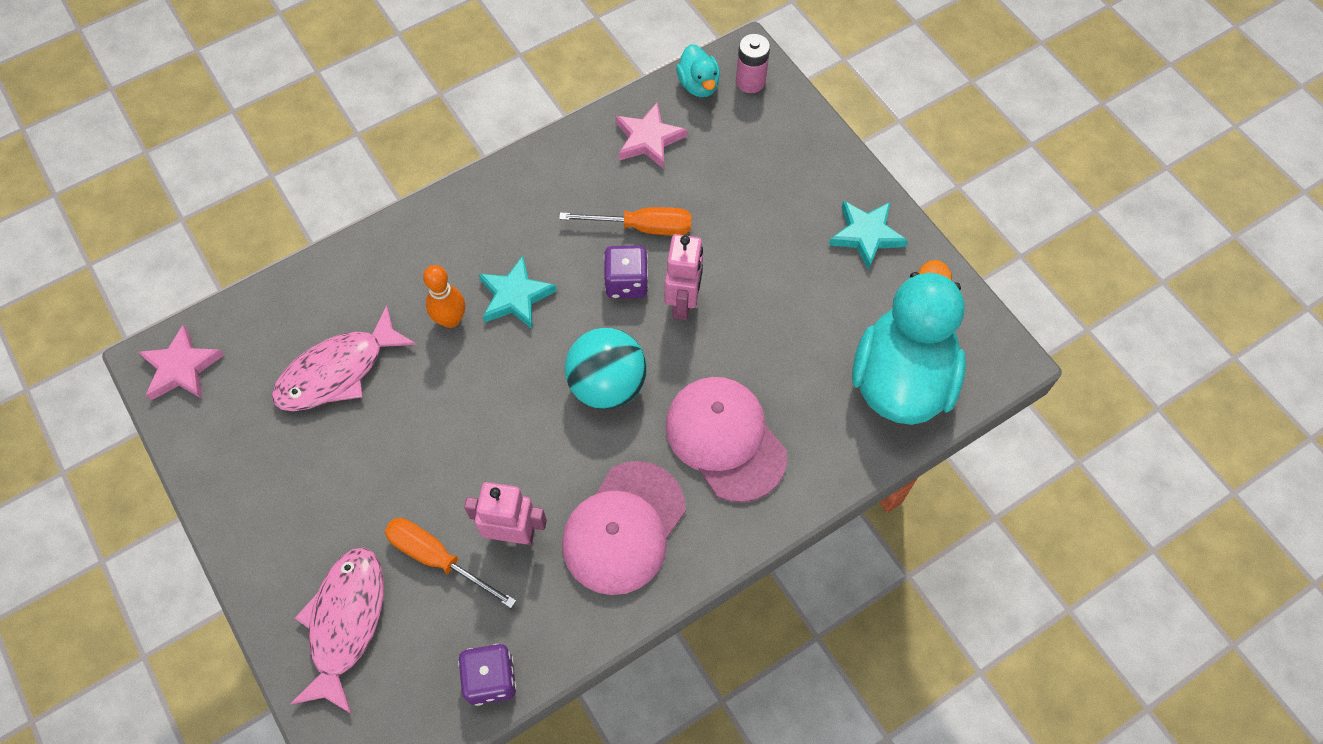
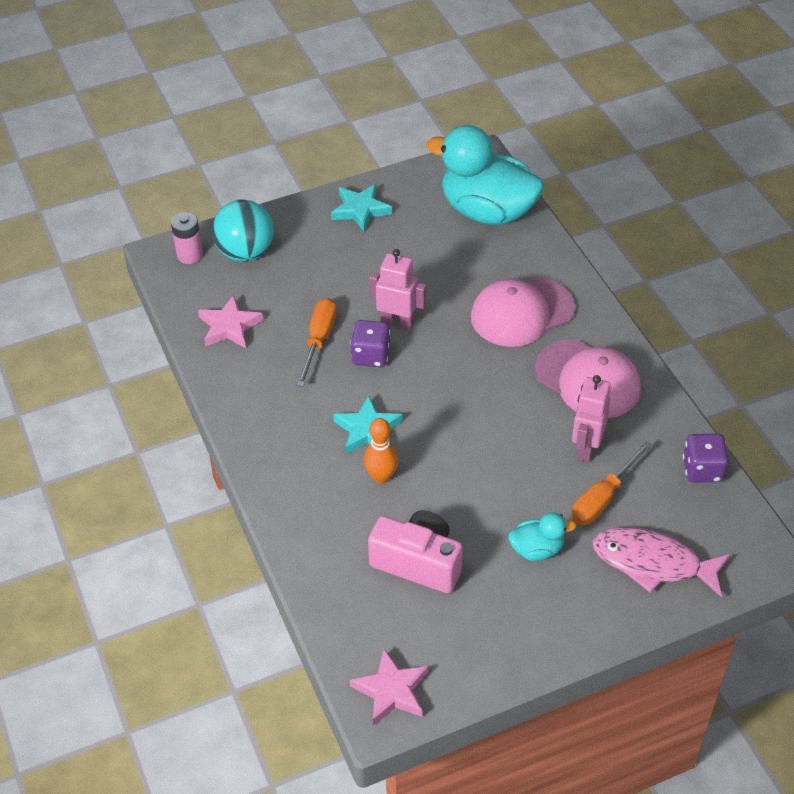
camera: 80 degrees left, 15 degrees down
(337, 371) = (418, 563): pink fish -> pink camera
(607, 385) = (464, 377): turquoise ball -> turquoise ball (245, 252)
(698, 85) = (182, 288): turquoise duck -> turquoise duck (537, 549)

